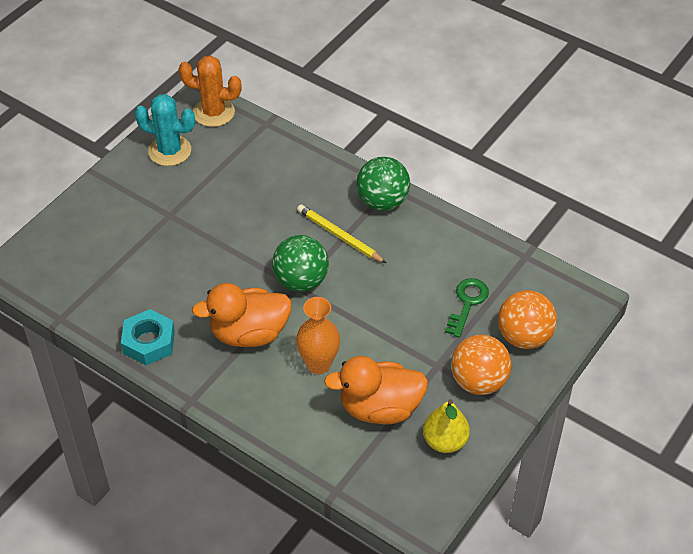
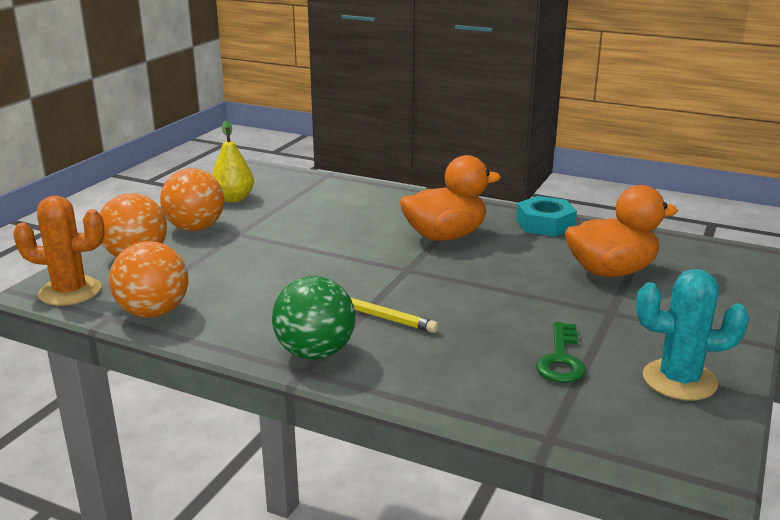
camera: 170 degrees right, 25 degrees down
(213, 112) = (657, 445): orange cactus -> orange cactus (70, 292)
(301, 281) = (405, 273): green ball -> none
(318, 364) = (363, 225): orange vase -> none
(380, 408) = (296, 209): orange duck -> orange duck (611, 271)
(467, 303) = (199, 274): green key -> green key (561, 359)
(495, 257) = (153, 312): none -> orange ball

